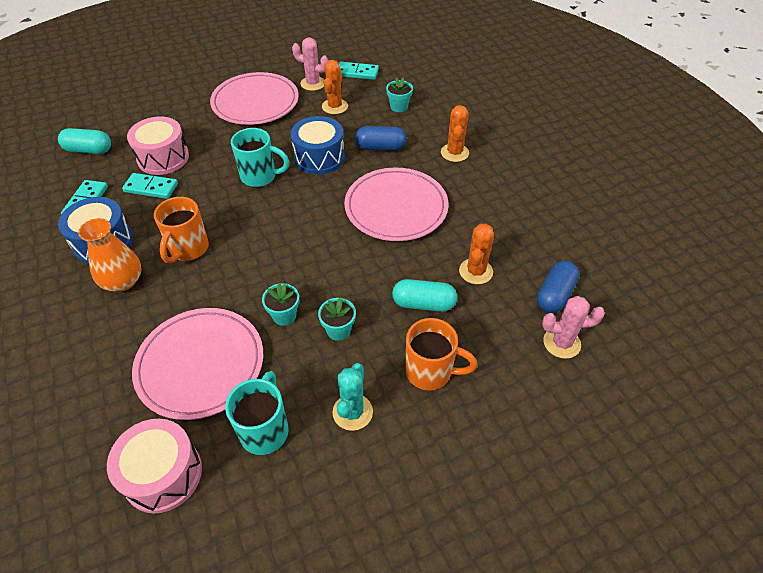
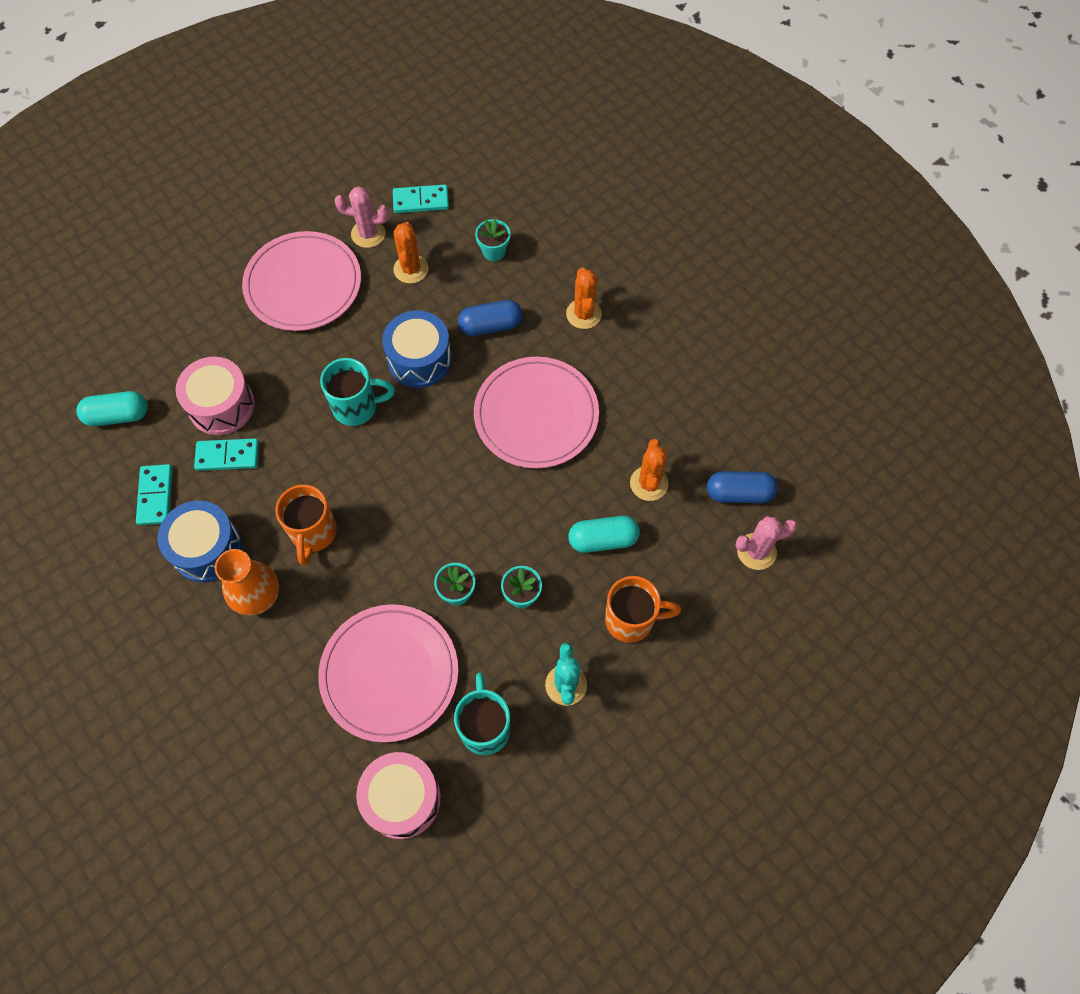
camera: 15 degrees left, 15 degrees up
(555, 295) = (739, 493): blue capsule -> blue capsule turned 75 degrees clockwise

